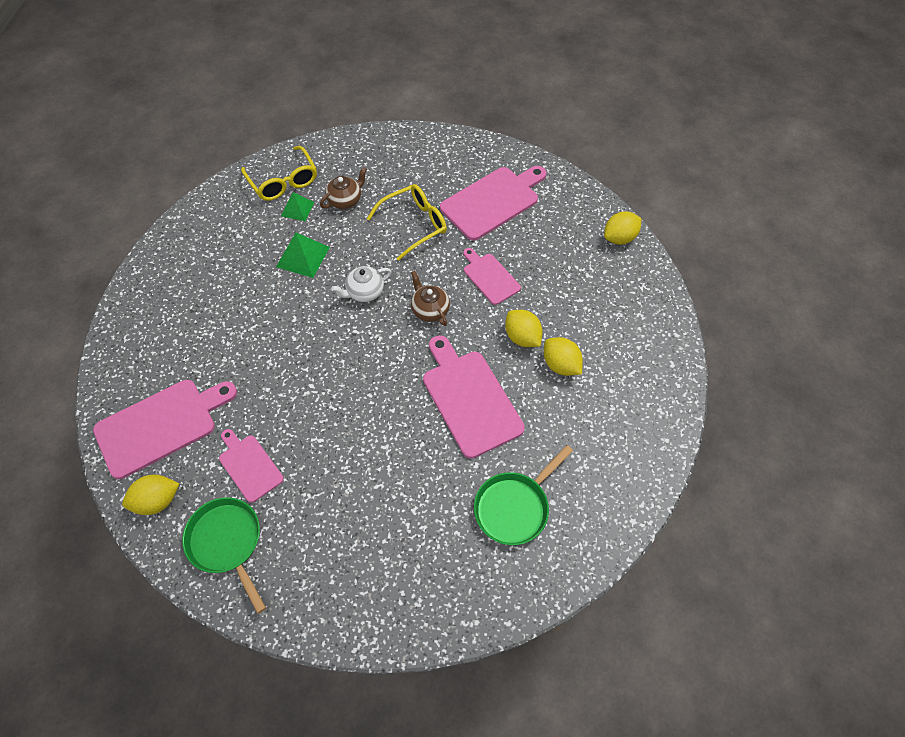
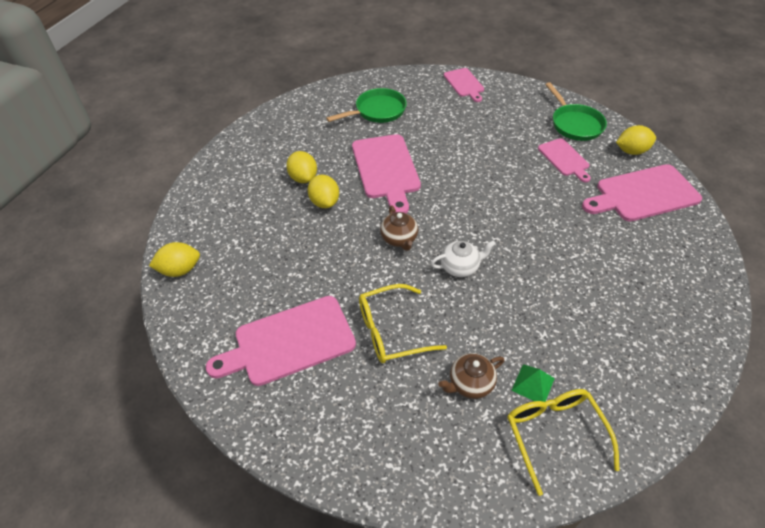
camera: 165 degrees left, 10 degrees down
(303, 257) = (525, 317): green pyramid -> none
(490, 277) = (330, 257): pink cutting board -> pink cutting board (464, 84)

